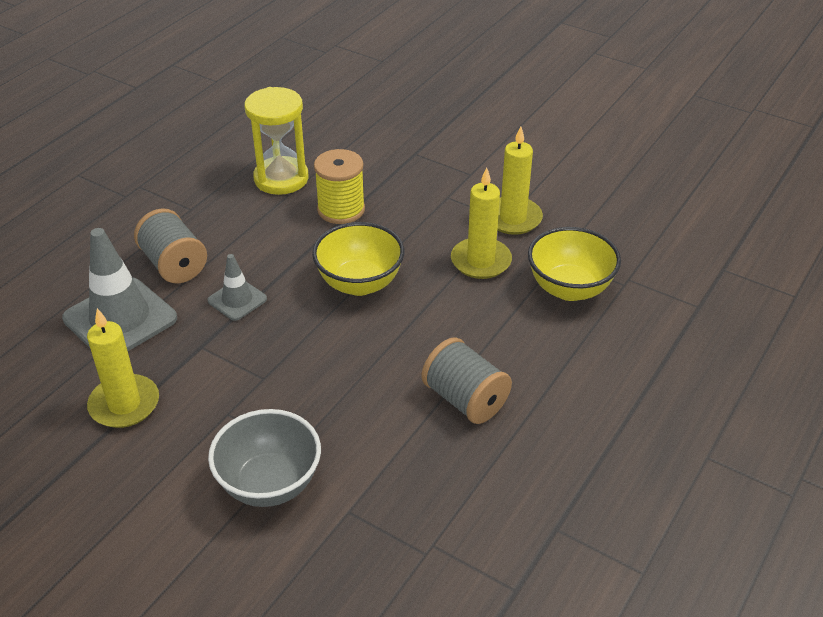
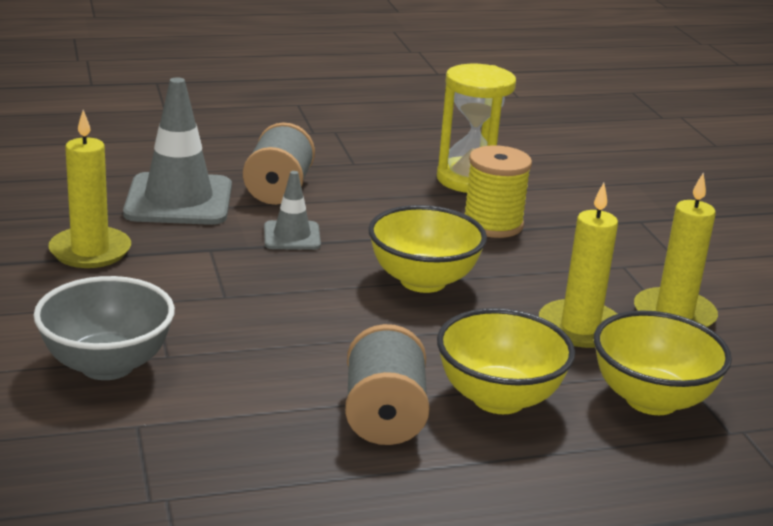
camera: 40 degrees right, 15 degrees down
(502, 342) = (498, 398): none -> yellow bowl

